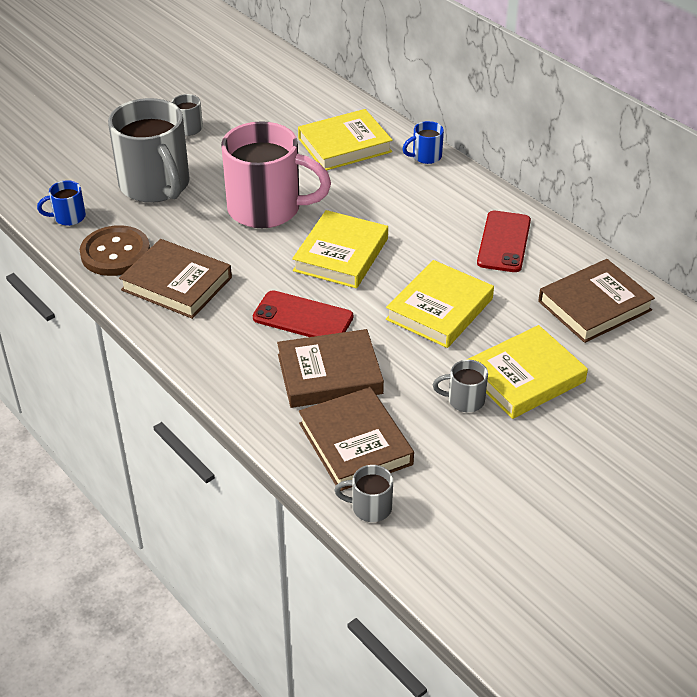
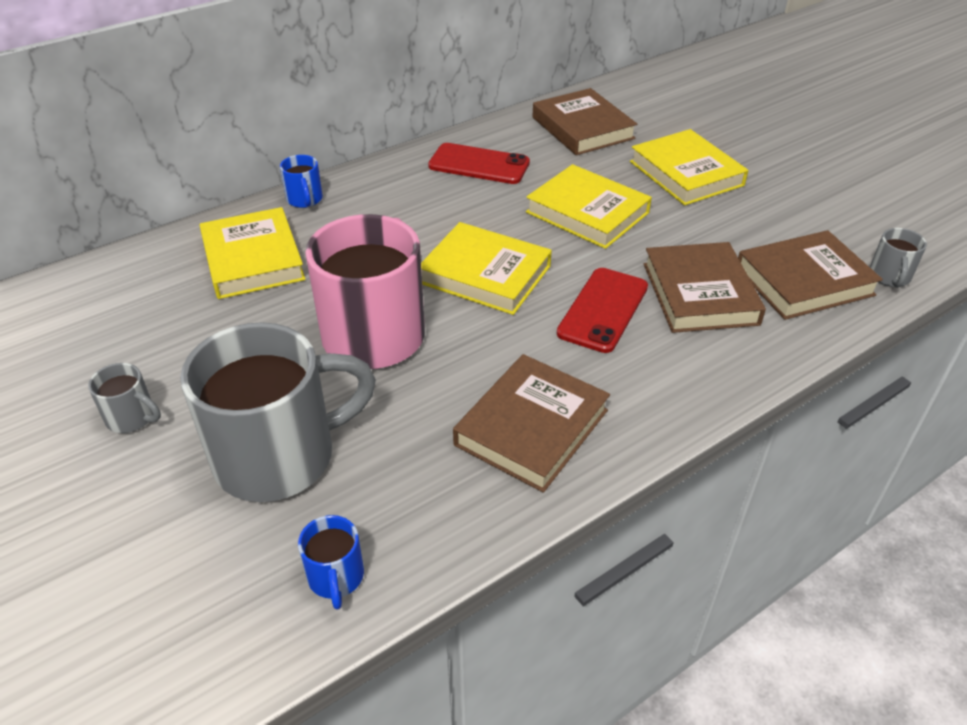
camera: 85 degrees left, 0 degrees up
(115, 253) = (450, 503): brown button -> none
(464, 400) = (724, 209): grey mug -> none

